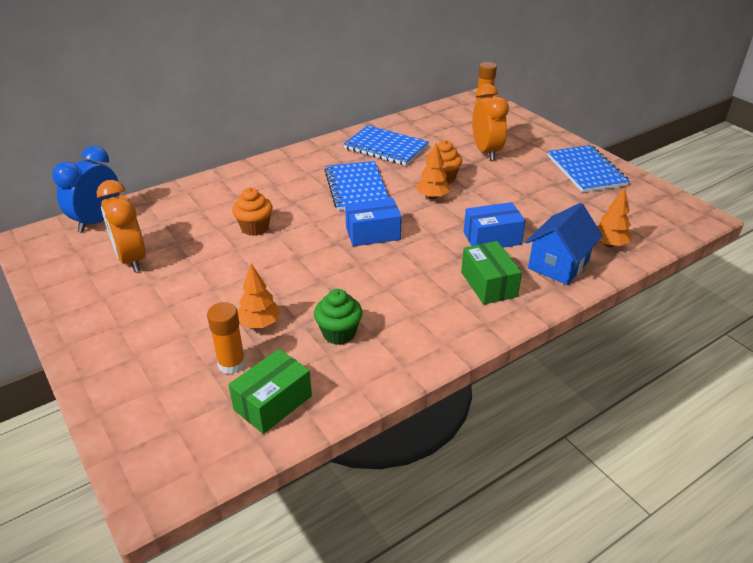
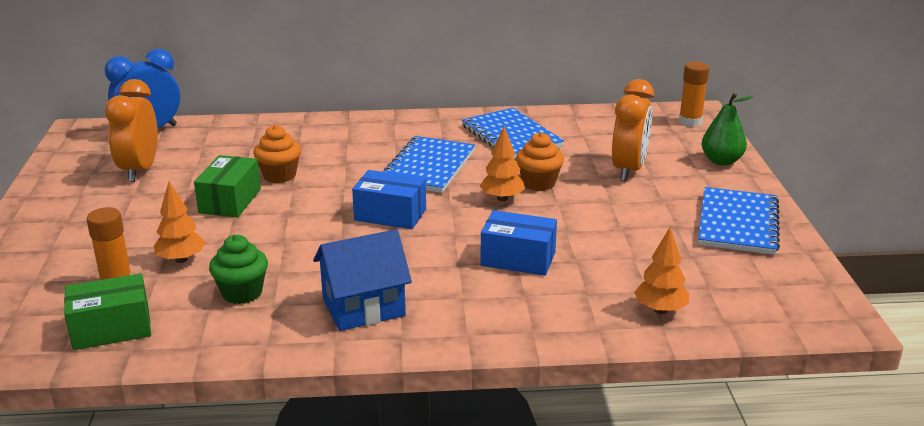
camera: 30 degrees right, 10 degrees down
(488, 284) = (454, 302): green box -> green box (230, 201)
(531, 130) = (721, 161): none -> green pear
(558, 264) = (564, 309): blue house -> blue house (363, 307)

